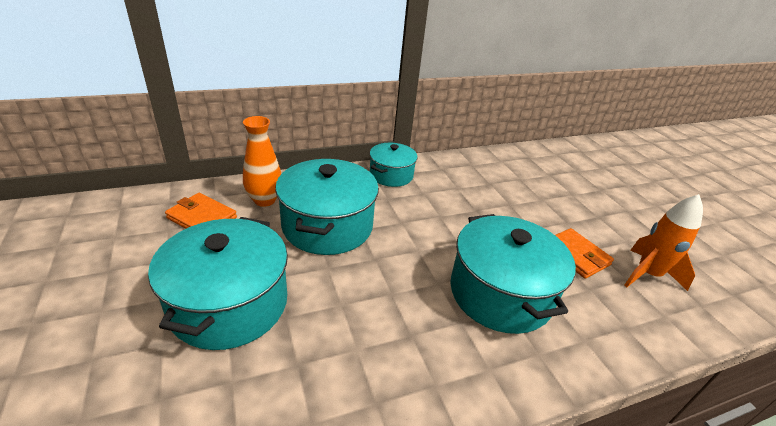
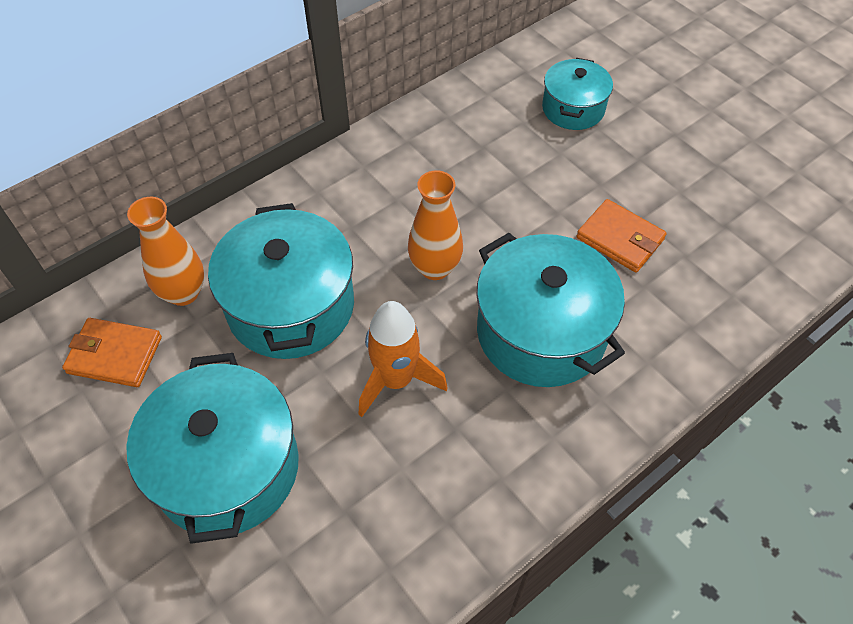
camera: 15 degrees left, 20 degrees up
(391, 175) = (340, 180): turquoise pot -> turquoise pot (573, 109)
(434, 234) = (435, 268): none -> orange vase
(647, 274) = (709, 238): orange rocket -> orange rocket (396, 380)

